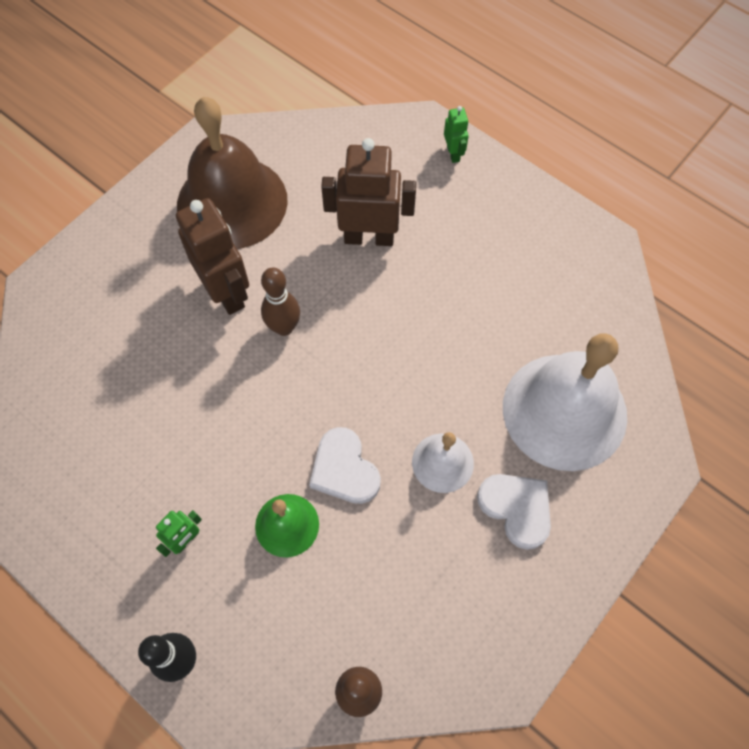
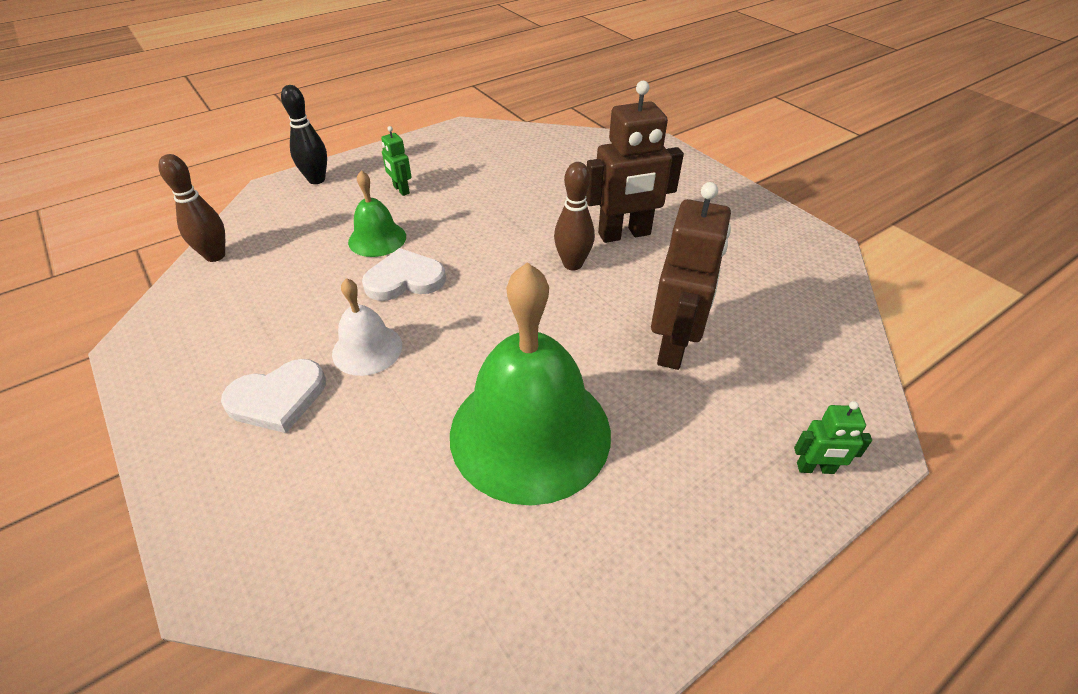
camera: 105 degrees right, 20 degrees down
(232, 202) = (735, 250): brown bell -> none
(483, 315) = (530, 432): none -> green bell
(564, 411) = (358, 484): white bell -> none

